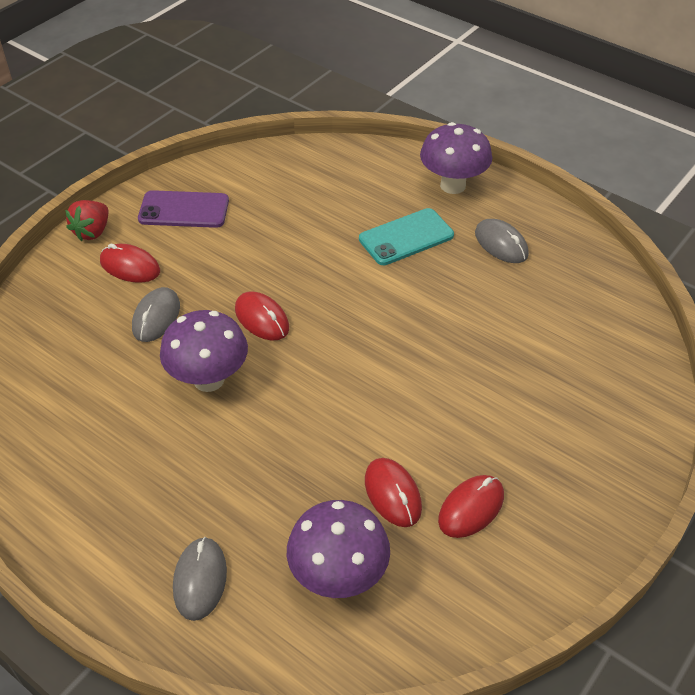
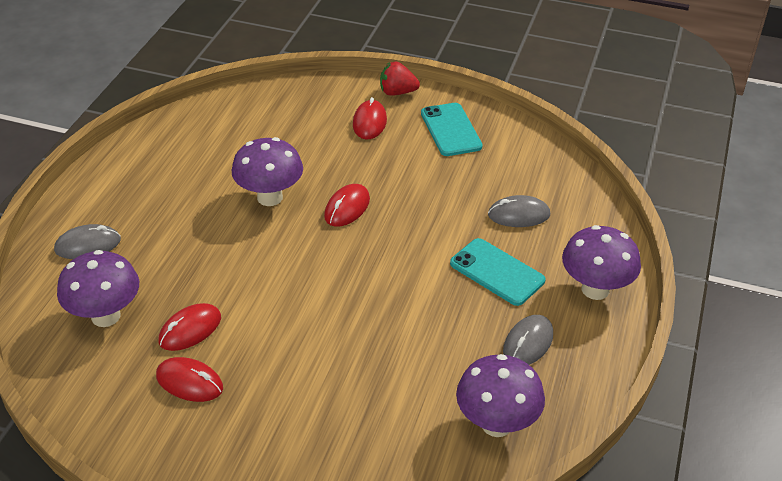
camera: 70 degrees right, 5 degrees down
(156, 317) = (322, 152): grey mouse -> grey mouse (519, 215)
(184, 210) = (451, 130): purple phone -> turquoise phone
(586, 290) = (496, 424): none -> purple mushroom

